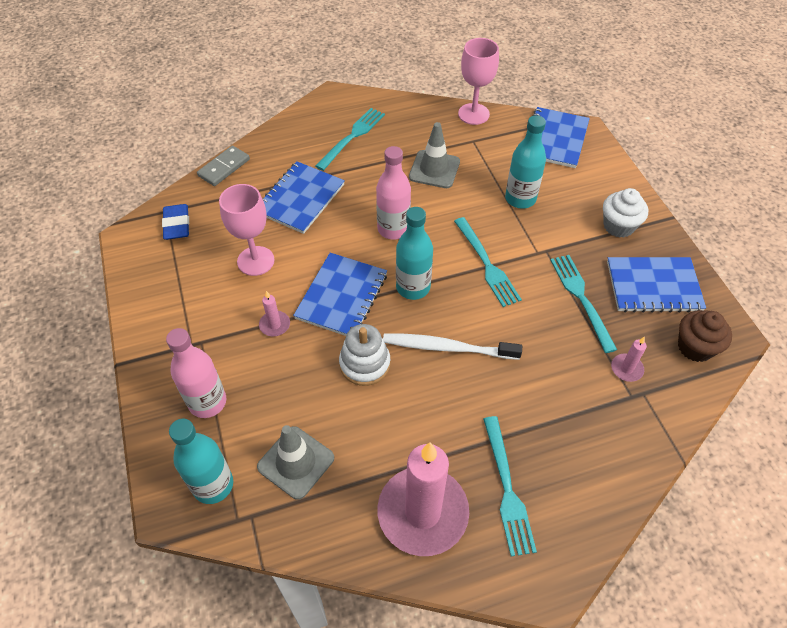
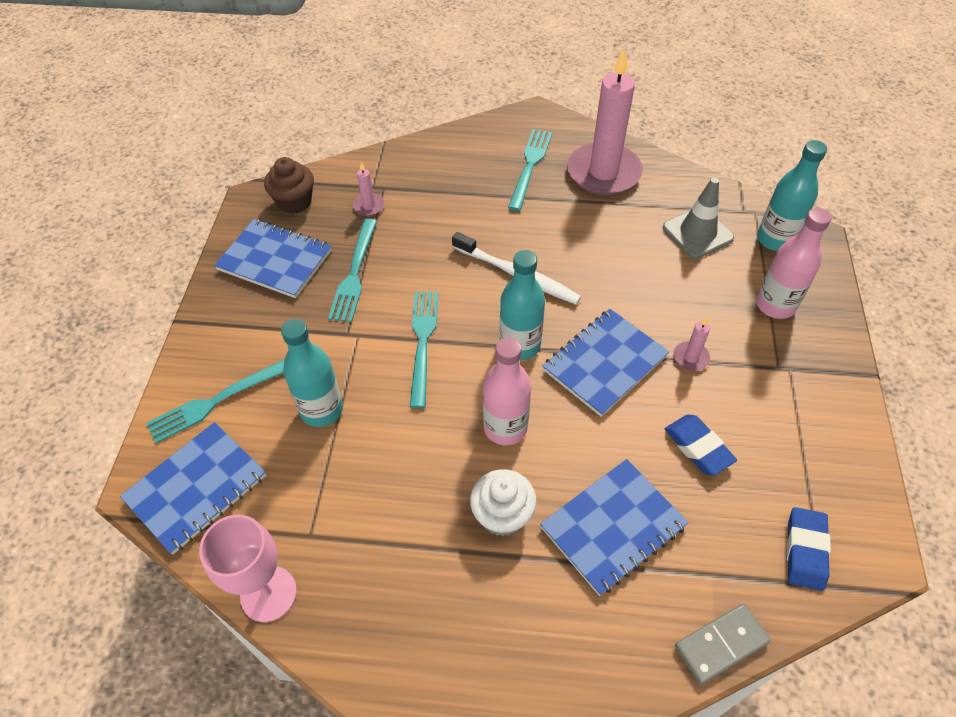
camera: 155 degrees left, 0 degrees up
(255, 261) = (698, 447): pink goblet -> blue eraser
(352, 136) = (487, 627): turquoise fork -> turquoise fork (215, 402)
(365, 364) = (606, 288): white stacking toy -> none
(434, 169) = (399, 503): grey traffic cone -> none
(618, 226) = (243, 332): white cupcake -> white cupcake (502, 515)

